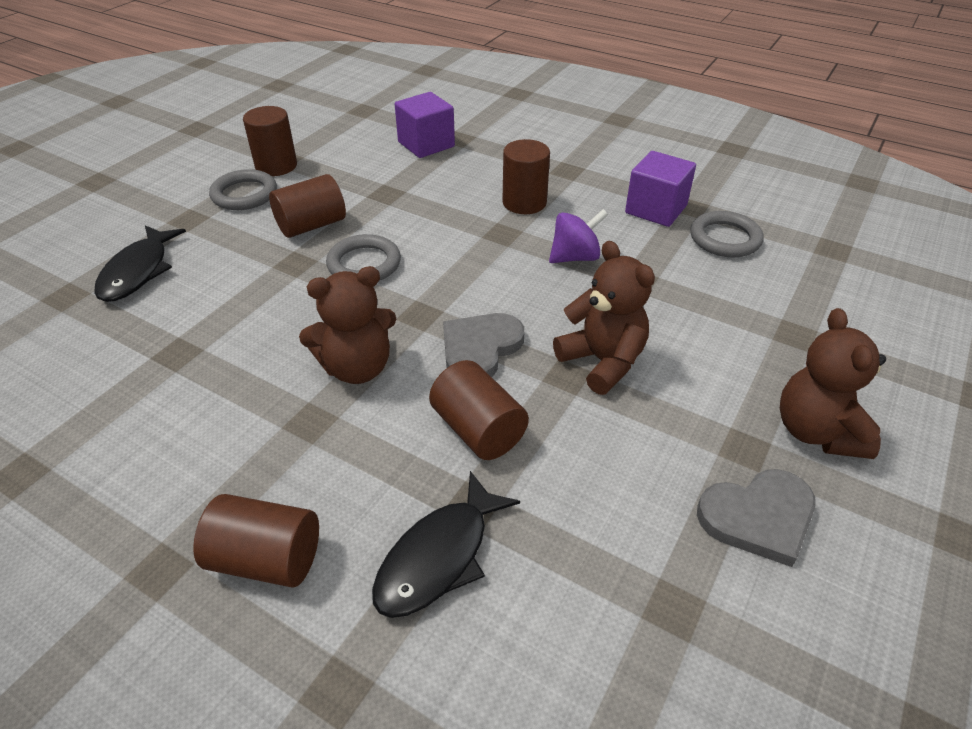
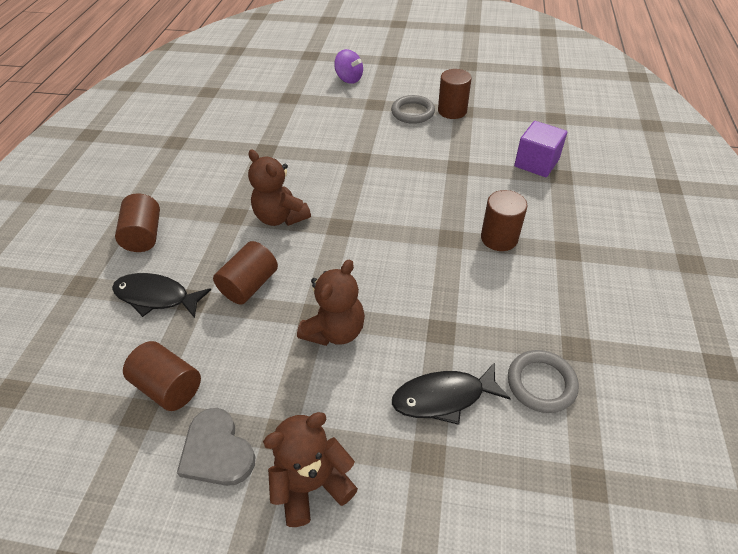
camera: 70 degrees right, 5 degrees up
(138, 272) = (319, 109): black fish -> black fish (443, 397)
(311, 225) = (399, 150): brown cylinder -> brown cylinder (169, 386)
(364, 264) = (375, 185): grey ring -> none
(480, 348) = (320, 264): grey heart -> none
(575, 257) = (447, 286): purple spinning top -> purple spinning top (349, 79)
(656, 209) = (552, 323): purple cube -> none

